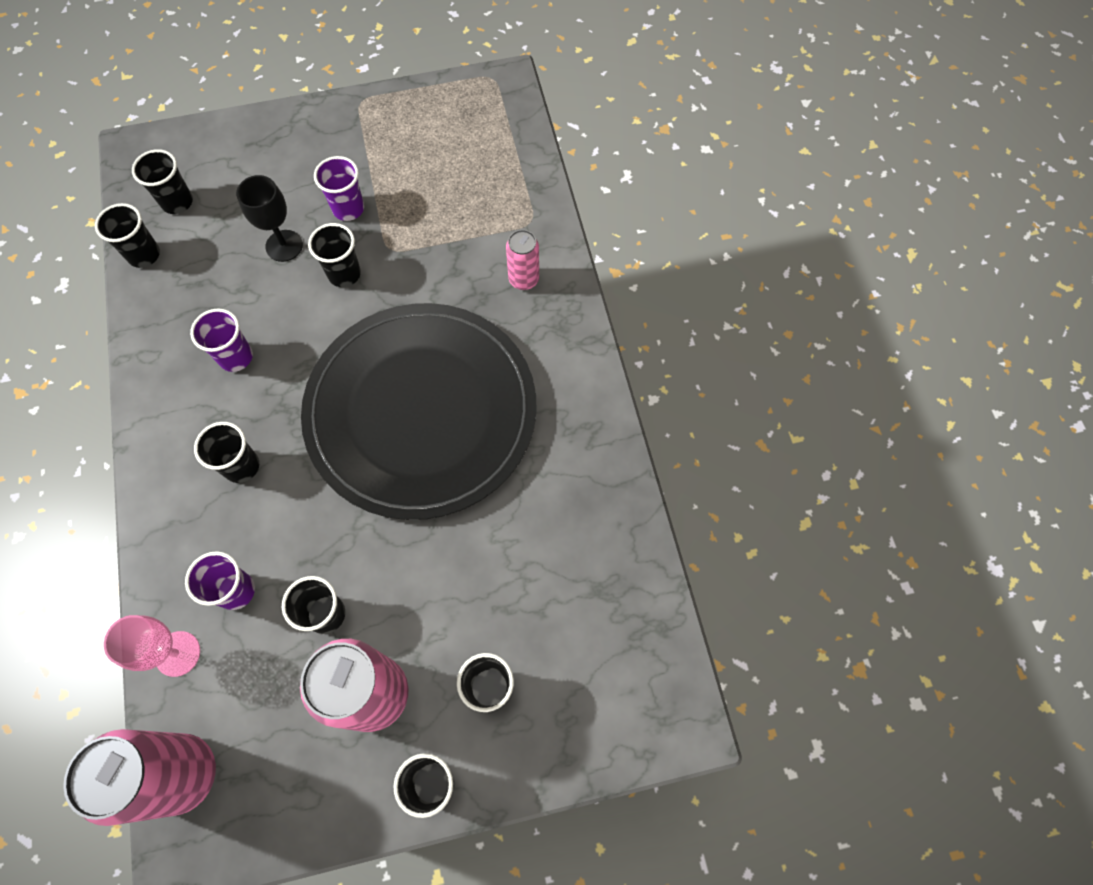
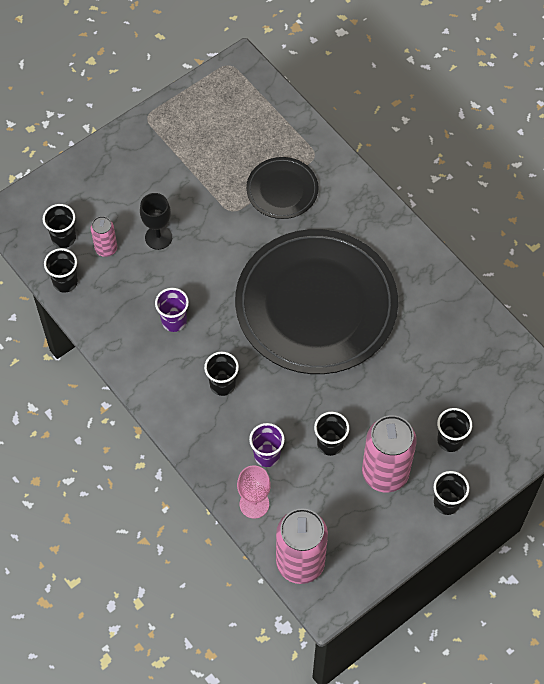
camera: 25 degrees left, 5 degrees down
(344, 274) = (211, 239): black cup -> none
(348, 209) = (186, 195): purple cup -> none
(466, 248) = (282, 190): none -> black plate
(524, 279) = (332, 195): pink can -> pink can (106, 248)

